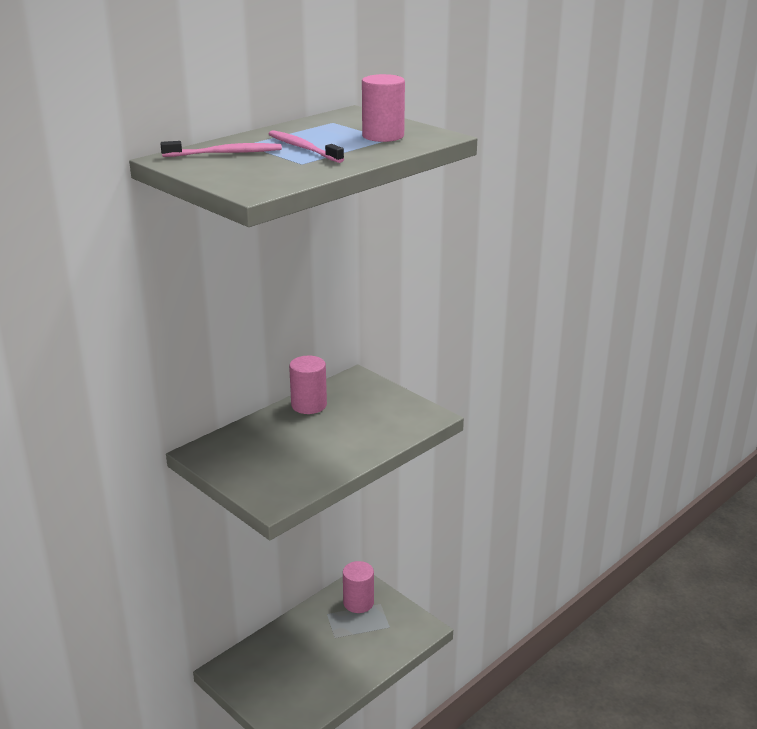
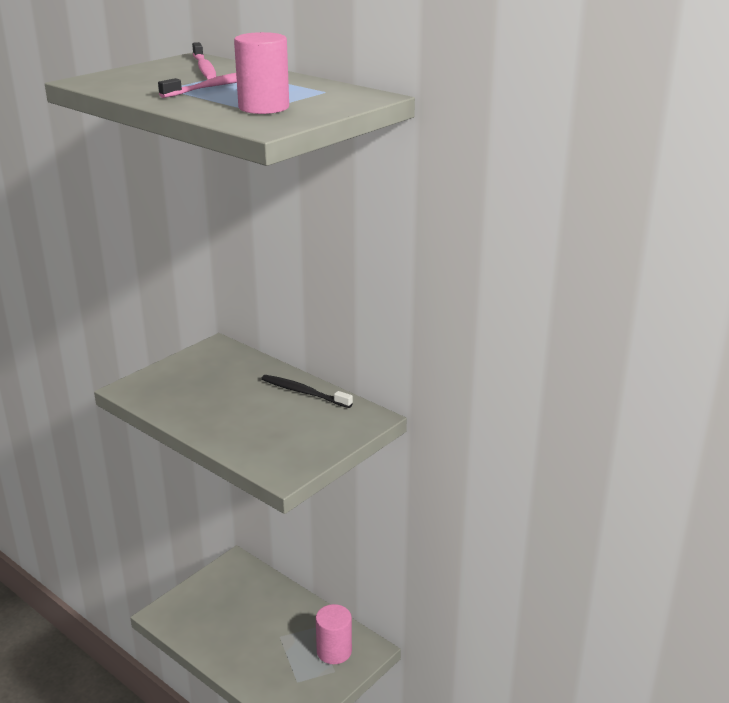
camera: 85 degrees right, 0 degrees up
(309, 405) = (304, 392): pink cylinder -> black toothbrush

